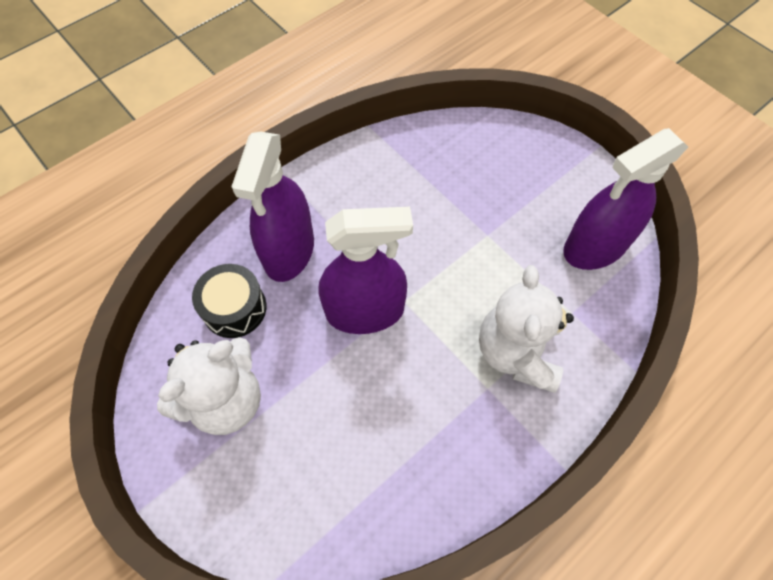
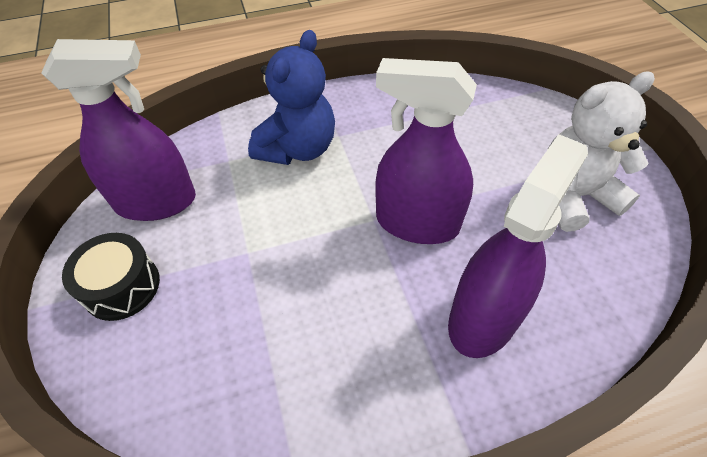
camera: 155 degrees left, 10 degrees down
(234, 308) = (560, 273): black drum -> black drum (122, 286)
(516, 352) = (298, 149): white teddy bear -> blue teddy bear

